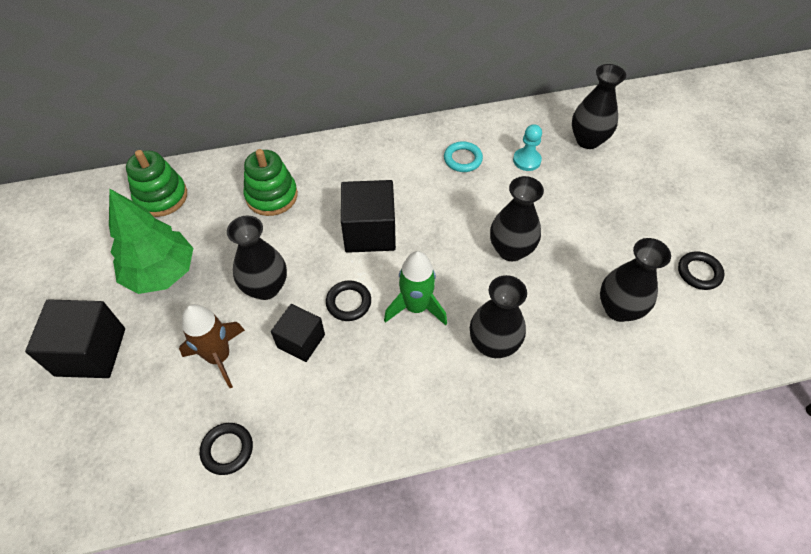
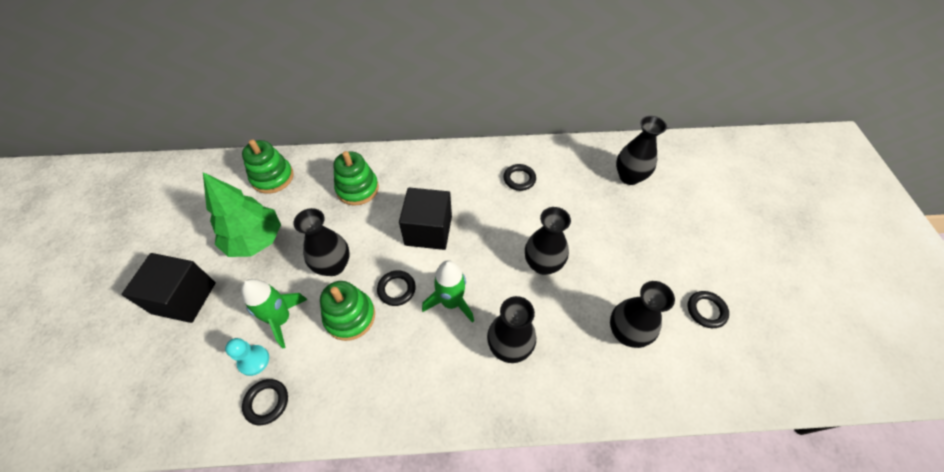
camera: 10 degrees right, 0 degrees up
(219, 357) = (281, 319): brown rocket -> green rocket
(301, 341) = (350, 316): black cube -> green stacking toy
(462, 159) = (519, 179): turquoise ring -> black ring
(526, 160) = (573, 187): turquoise pawn -> turquoise pawn (254, 360)

